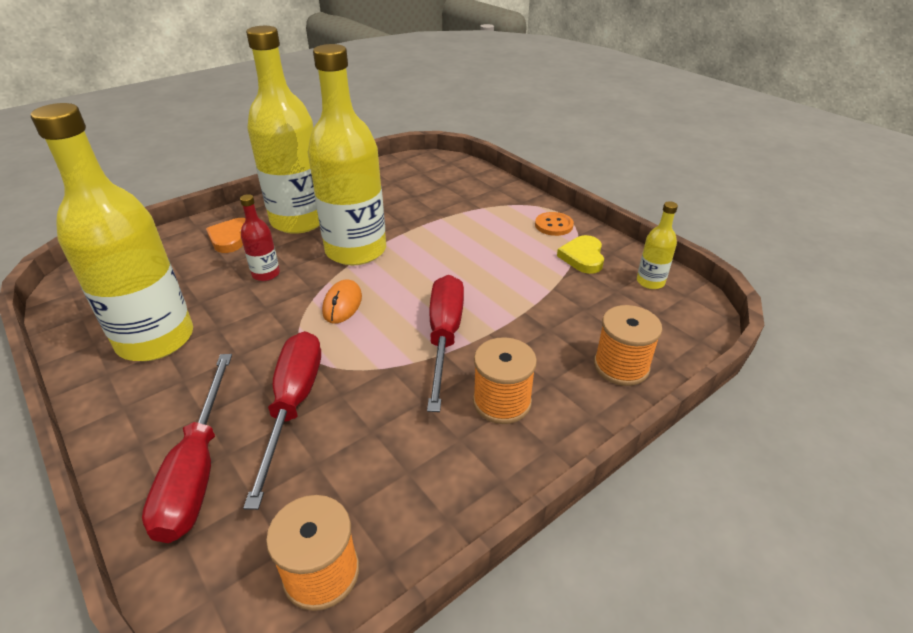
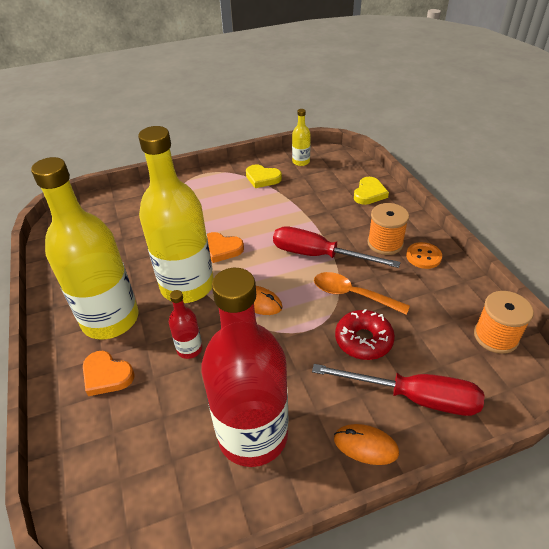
camera: 70 degrees left, 5 degrees up
(129, 430) = (365, 446): none -> orange mouse
(155, 339) = (253, 435): yellow bottle -> red bottle
(293, 405) = (363, 340): red screwdriver -> red donut
(376, 382) = (352, 295): none -> orange spoon
(424, 258) = (221, 249): none -> orange heart
(553, 225) = (217, 180): orange button -> orange button (423, 256)
(621, 366) = (369, 193): orange spool -> yellow heart

